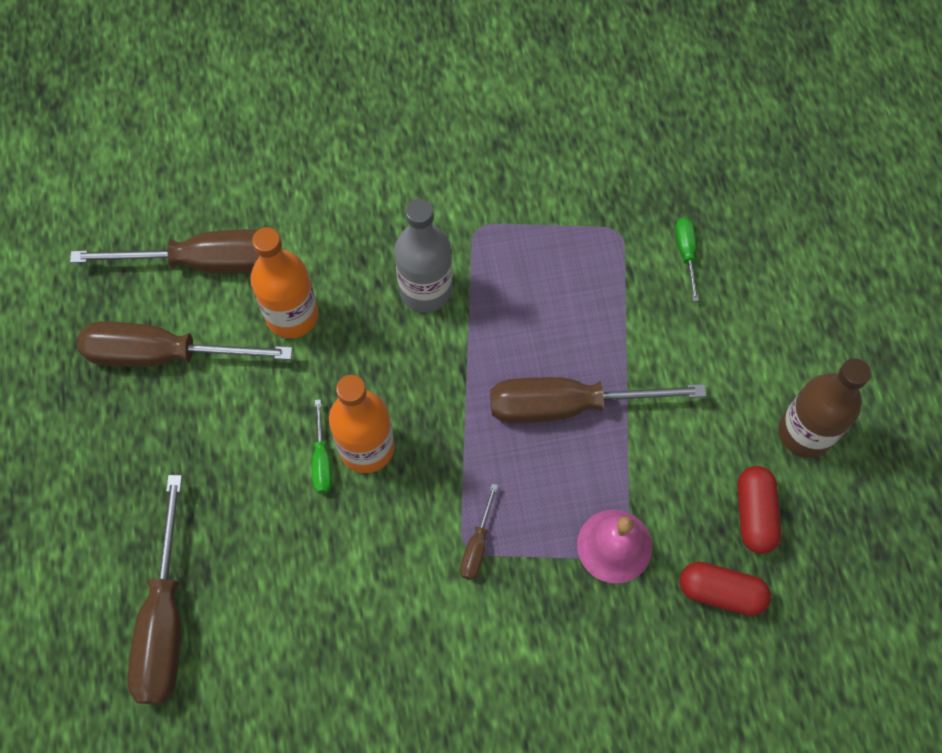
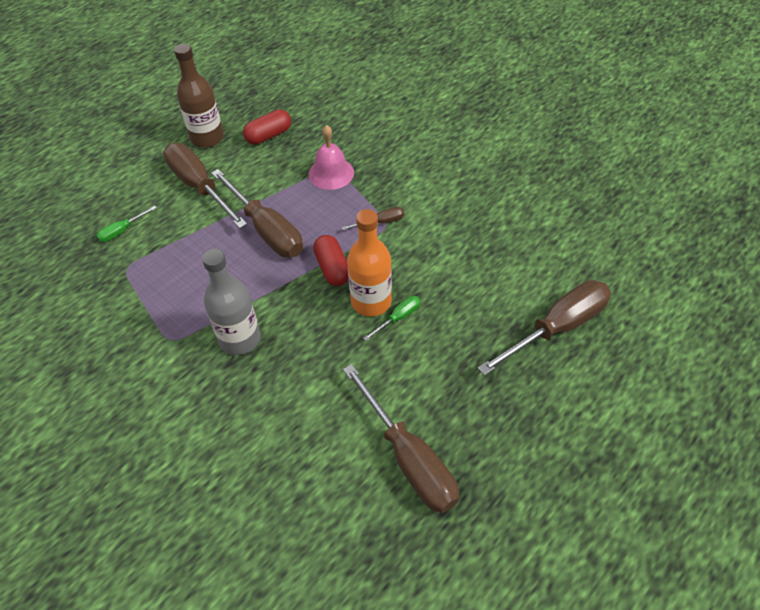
camera: 125 degrees left, 15 degrees down
(204, 262) = (318, 489): brown screwdriver -> brown screwdriver (199, 187)
(292, 315) = (316, 401): orange bottle -> none
(721, 592) = (319, 129): red capsule -> red capsule (332, 268)

